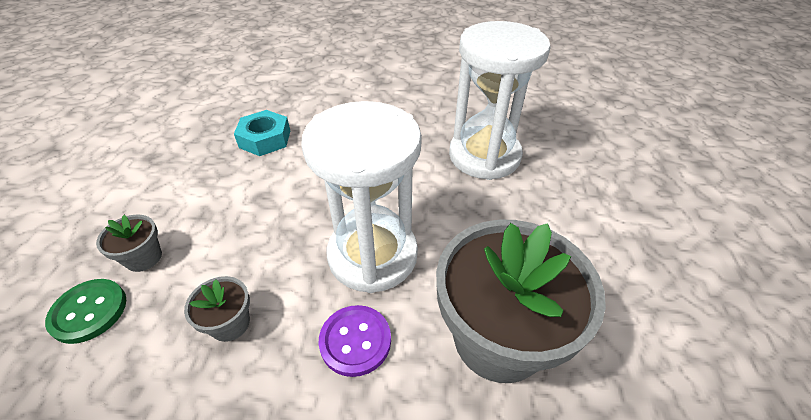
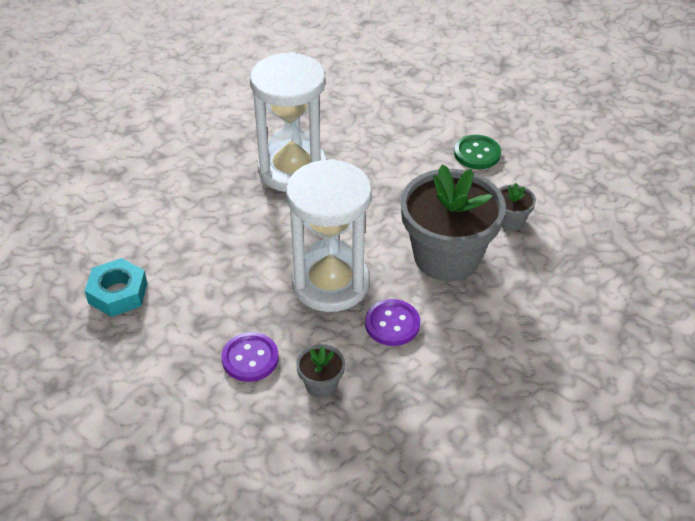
camera: 55 degrees left, 0 degrees up
(89, 311) = (233, 468): green button -> green button (477, 153)
(144, 258) = (202, 421): grey flower pot -> grey flower pot (511, 220)
(237, 249) = (250, 358): none -> purple button

